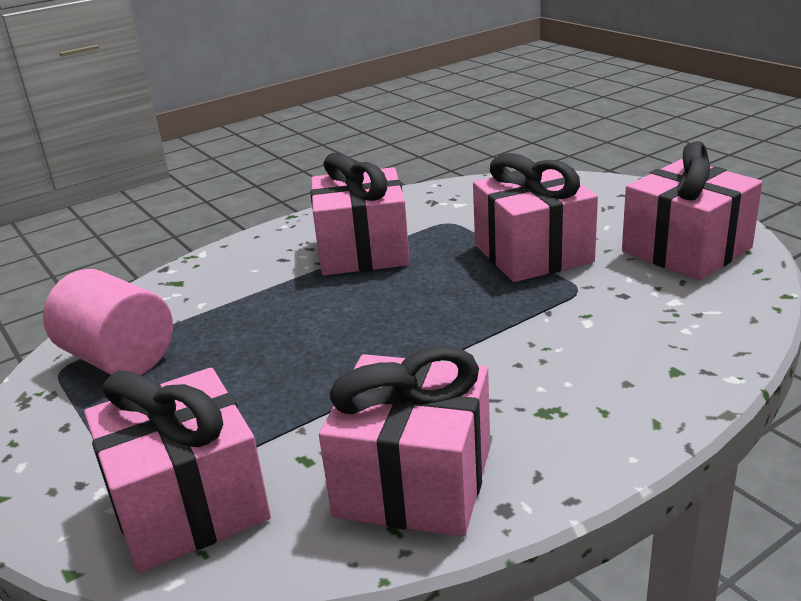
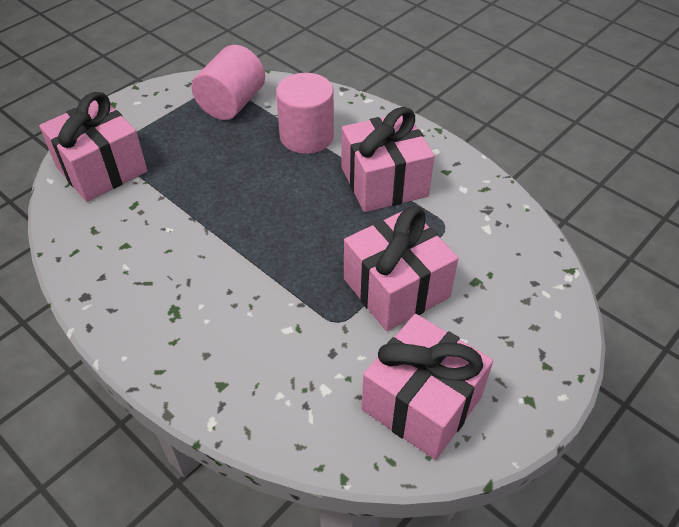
camera: 75 degrees right, 20 degrees up
(244, 297) = (306, 136): none -> pink cylinder
(414, 481) = (110, 253): pink gift -> none

